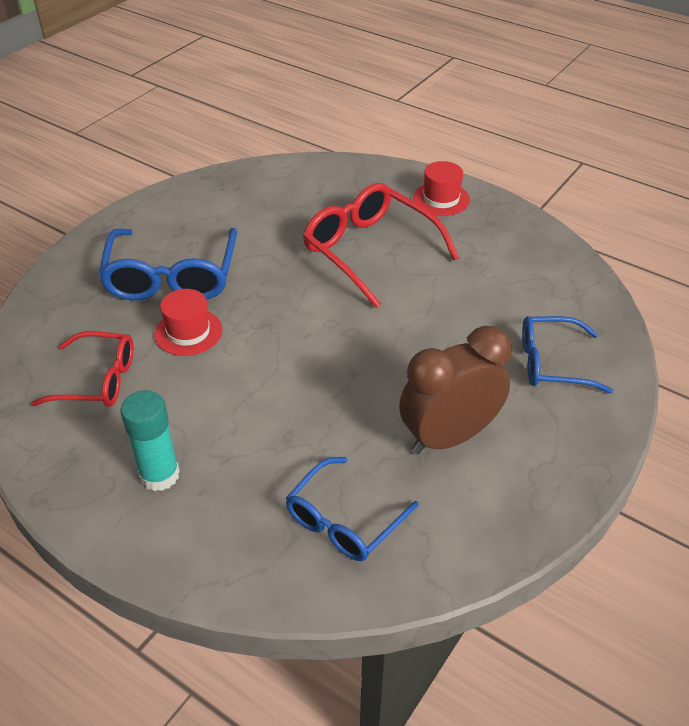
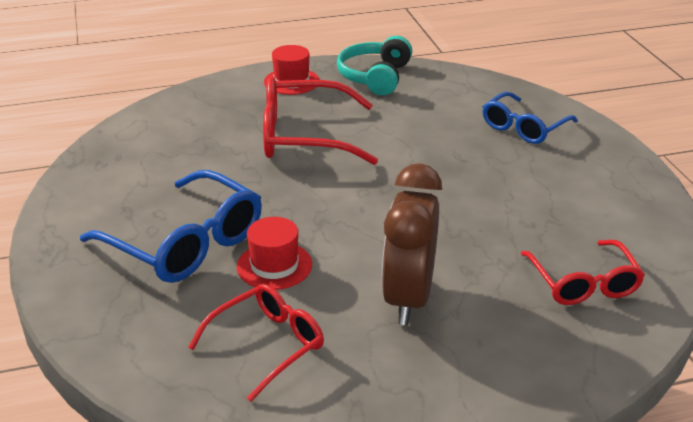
camera: 50 degrees left, 10 degrees down
(160, 475) = (435, 357): turquoise glue stick -> none
(344, 520) = (583, 283): blue glasses -> red glasses
(449, 437) = (547, 199): brown clock -> brown clock (408, 298)
(512, 235) = (375, 77): none -> turquoise headphones

